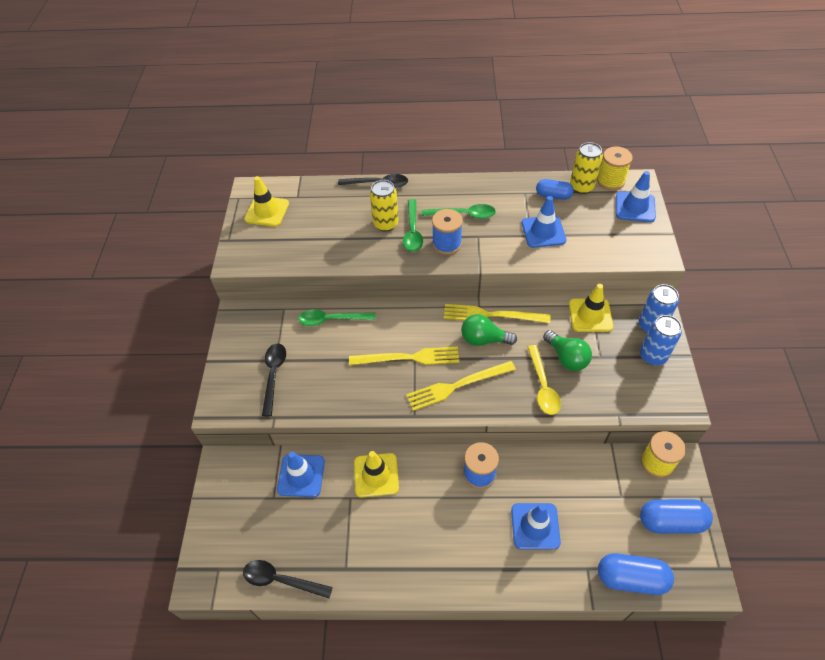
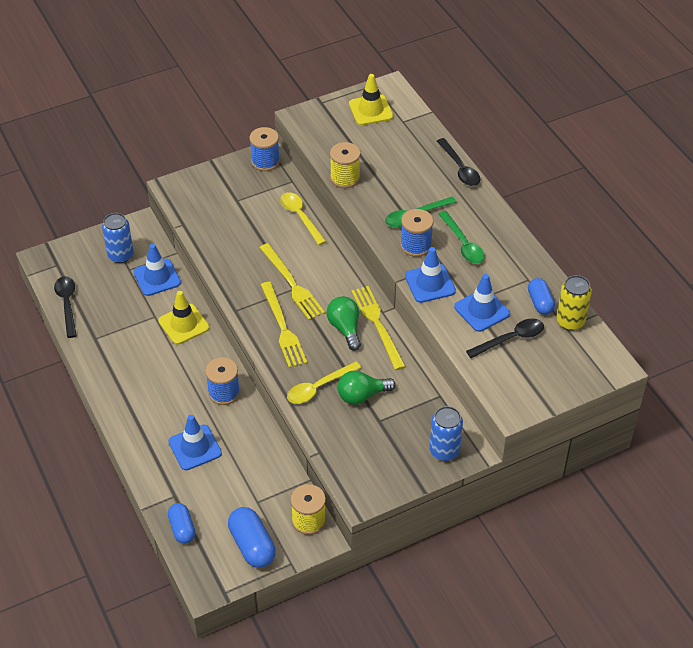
camera: 60 degrees right, 5 degrees down
(244, 319) = (265, 161): none -> blue spool
(274, 375) = (221, 206): black spoon -> black spoon (510, 339)
(331, 320) = (300, 217): green spoon -> yellow spoon
(386, 224) = (411, 194): yellow can -> none
(457, 386) = (283, 327): yellow fork -> yellow fork turned 150 degrees counterclockwise
(566, 358) = (362, 395): green light bulb -> green light bulb turned 45 degrees clockwise
(590, 315) = (426, 399): yellow traffic cone -> none
(610, 181) = (598, 343): yellow spool -> yellow spool (345, 178)
(631, 578) = (182, 528): blue capsule -> blue capsule, size x0.66
(635, 207) = (571, 373): blue traffic cone -> blue traffic cone (430, 283)
(653, 356) = (406, 461): blue can -> blue can (120, 255)

